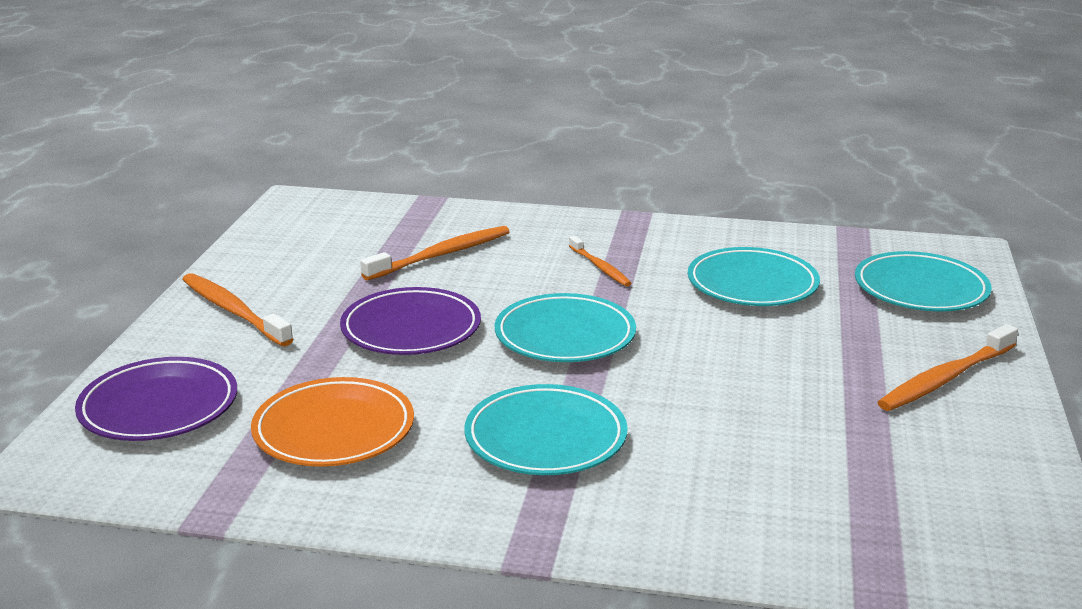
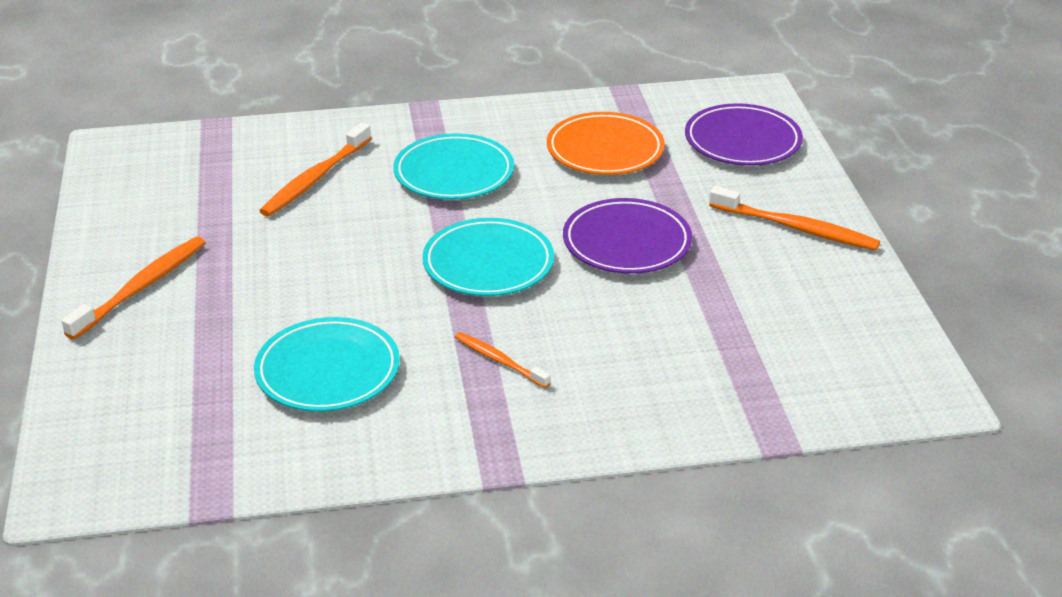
camera: 160 degrees right, 10 degrees up
(442, 255) = (678, 341): orange toothbrush -> orange toothbrush (315, 179)
(920, 289) = (141, 405): turquoise plate -> none

